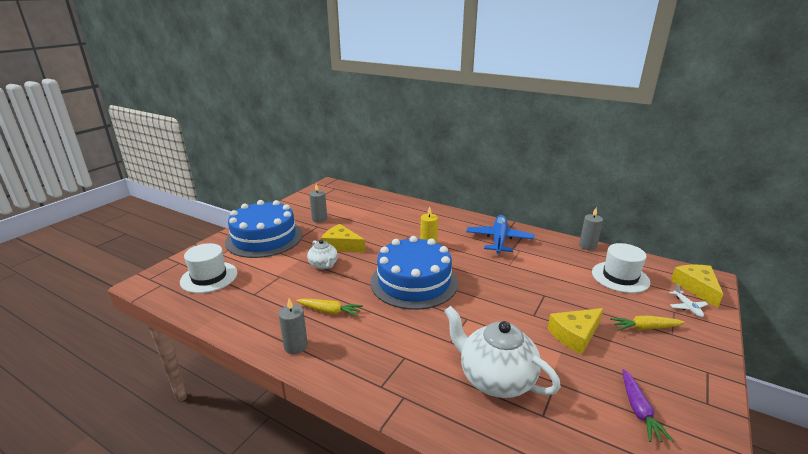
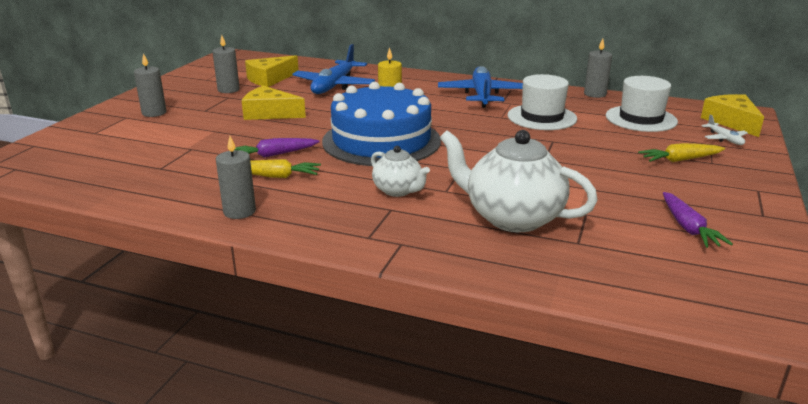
camera: 10 degrees left, 0 degrees up
(209, 277) = (86, 156): white hat -> white hat (542, 117)
(264, 238) = (154, 113): blue cake -> grey candle
(323, 265) = (251, 133): white teapot -> white teapot (398, 190)
(334, 289) = (274, 155): none -> purple carrot
(393, 220) = (334, 85): none -> blue plane
(575, 335) = (599, 172): yellow cheese -> yellow cheese (269, 79)

